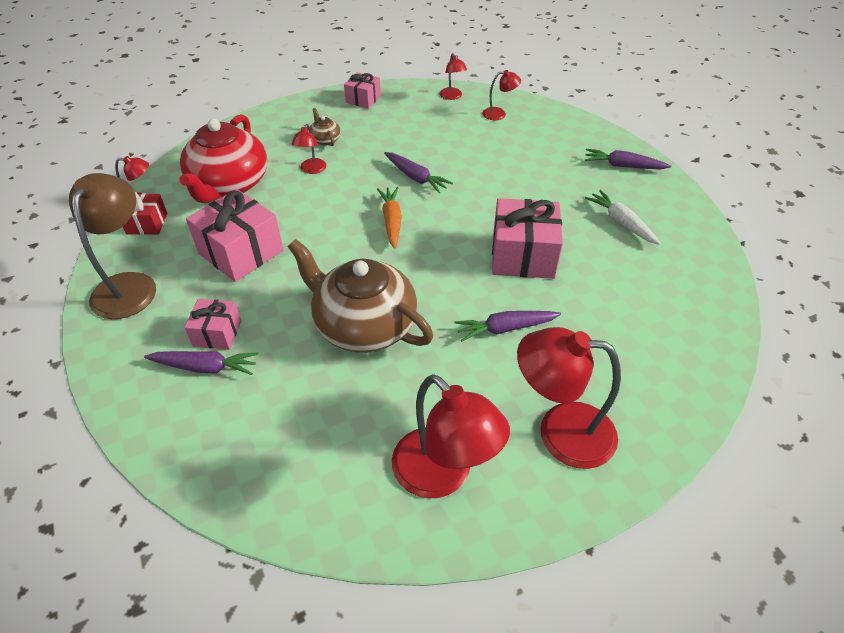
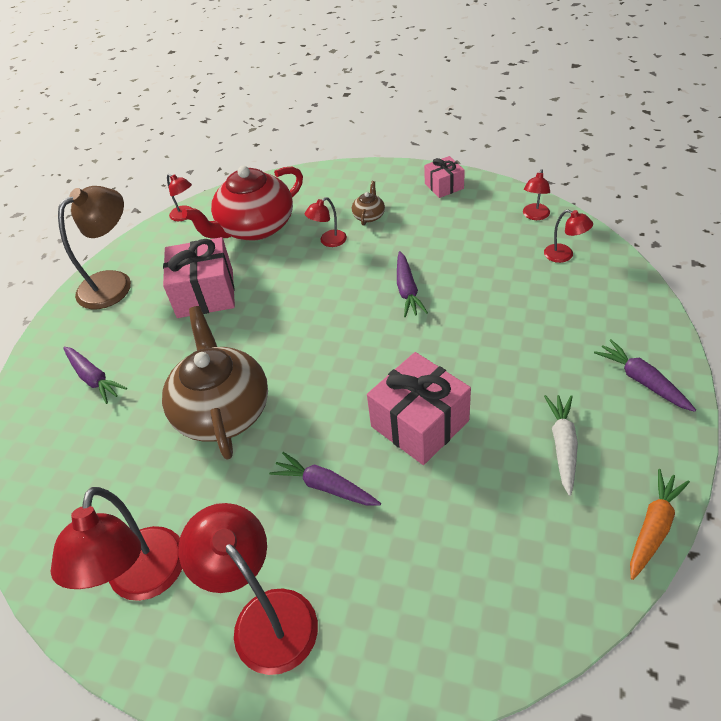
camera: 45 degrees right, 0 degrees up
(147, 223) = (171, 236): red gift -> none
(217, 333) = (126, 355): pink gift -> none
(391, 221) = (341, 324): orange carrot -> orange carrot (653, 527)

